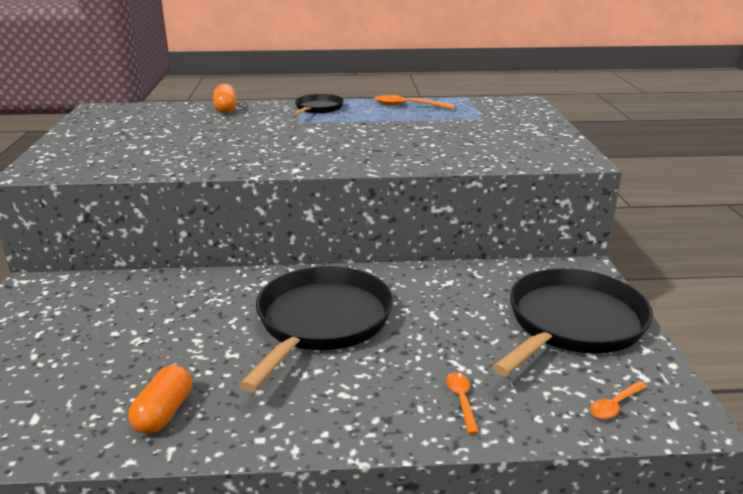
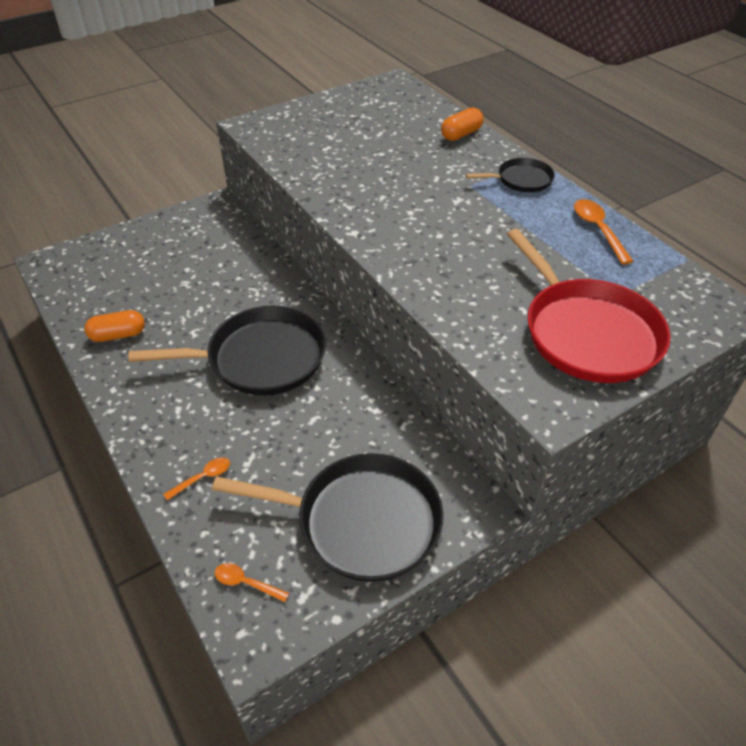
camera: 60 degrees right, 20 degrees up
(511, 134) = (587, 333): none -> red pan

